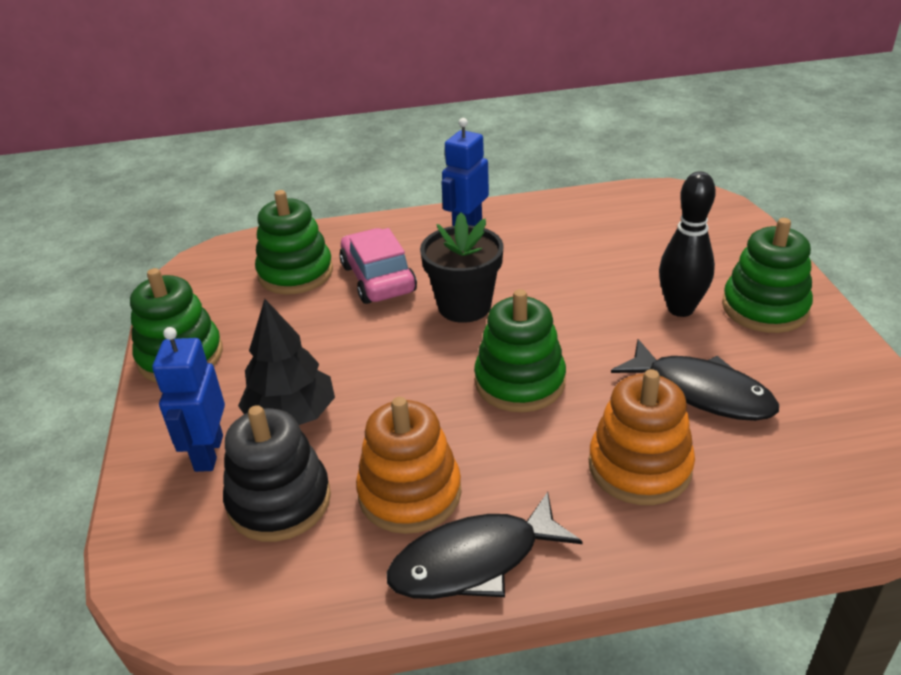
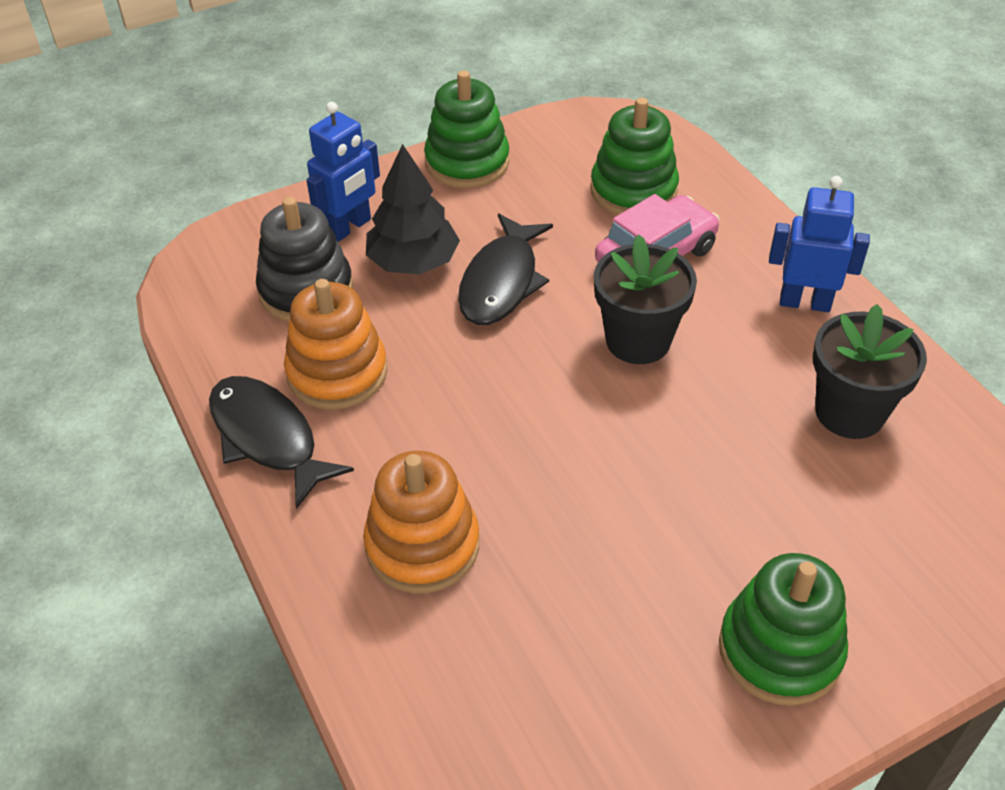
camera: 70 degrees right, 10 degrees up
(208, 453) = (349, 227): blue robot -> blue robot turned 150 degrees clockwise
(520, 382) = (523, 418): green stacking toy -> none
(575, 235) = (849, 412): none -> black flower pot
(680, 309) = (731, 551): black bowling pin -> none
(701, 392) = (568, 591): black fish -> black fish (501, 282)

